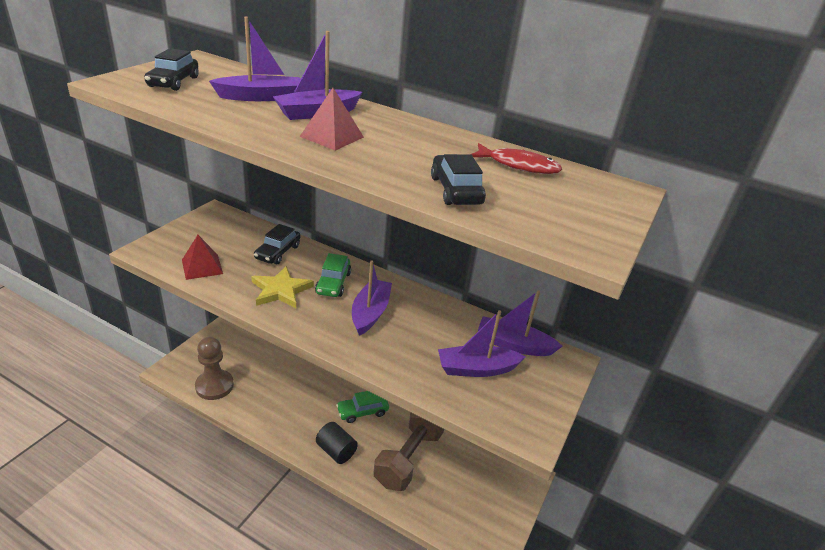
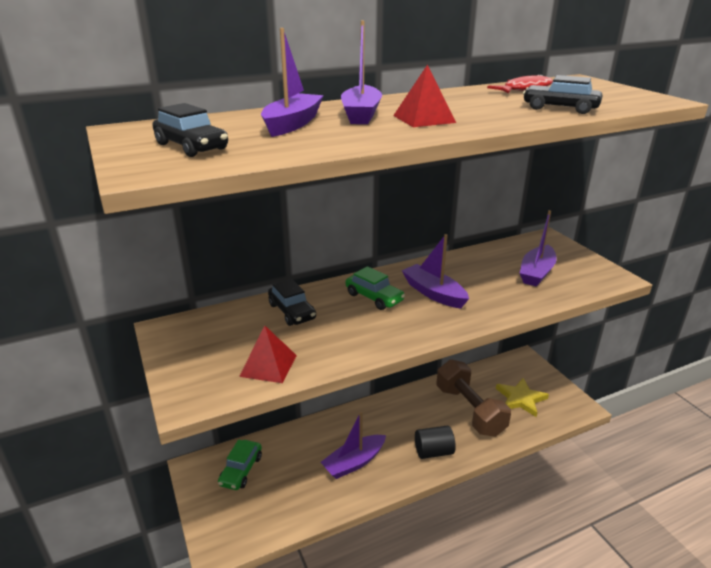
camera: 50 degrees left, 5 degrees down
(214, 386) = (279, 512): brown pawn -> none
(281, 290) = (359, 328): yellow star -> yellow star (520, 399)
(362, 411) = (400, 416): green car -> green car (241, 470)
(514, 344) = (518, 250): purple boat -> purple boat (354, 462)

